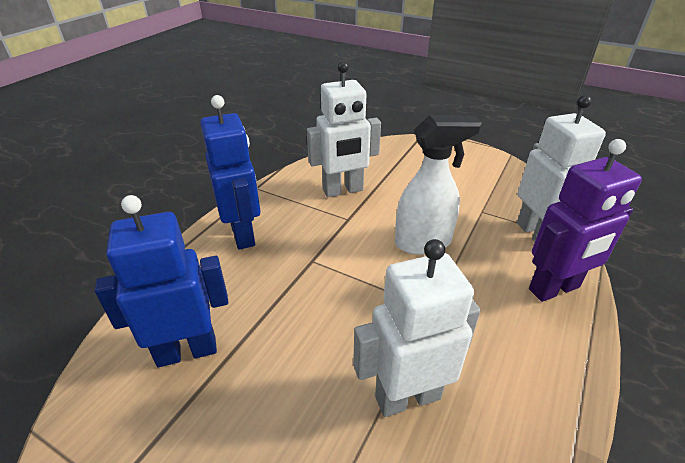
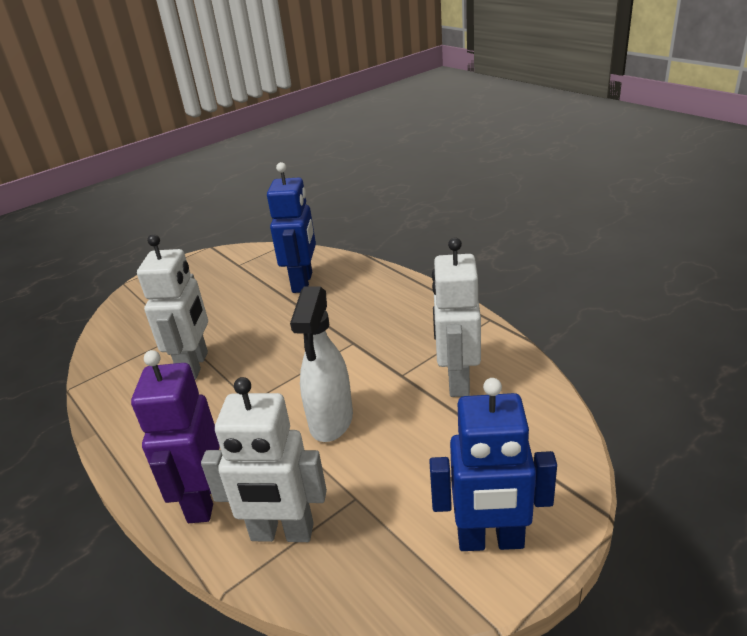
camera: 115 degrees right, 5 degrees down
(243, 234) = (411, 308): blue robot -> blue robot (490, 541)

